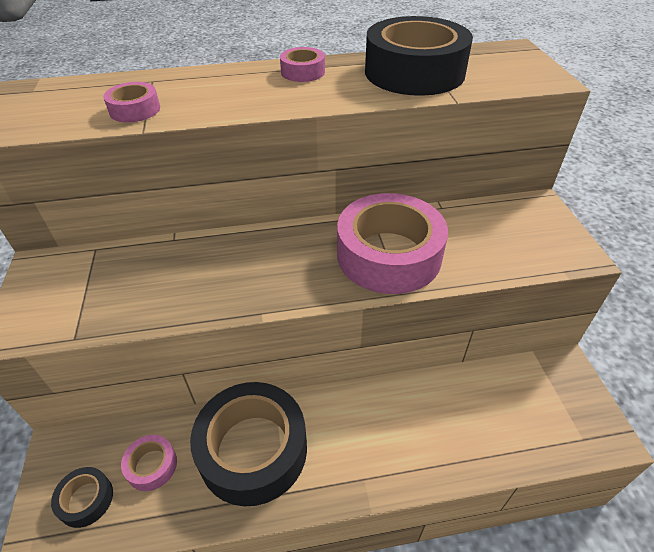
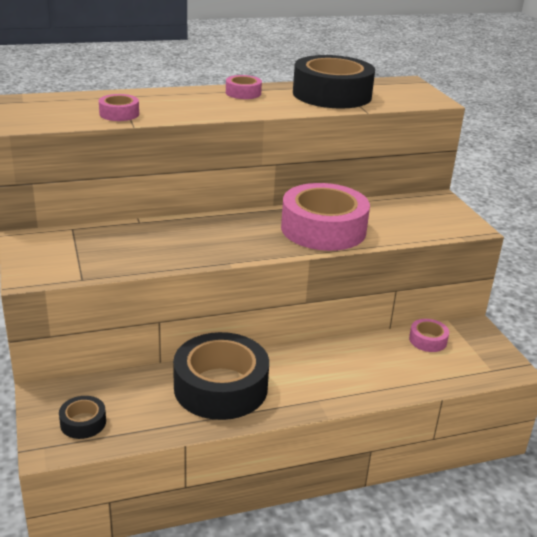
camera: 10 degrees left, 15 degrees down
(152, 465) = (134, 400): pink tape -> pink tape (428, 340)

